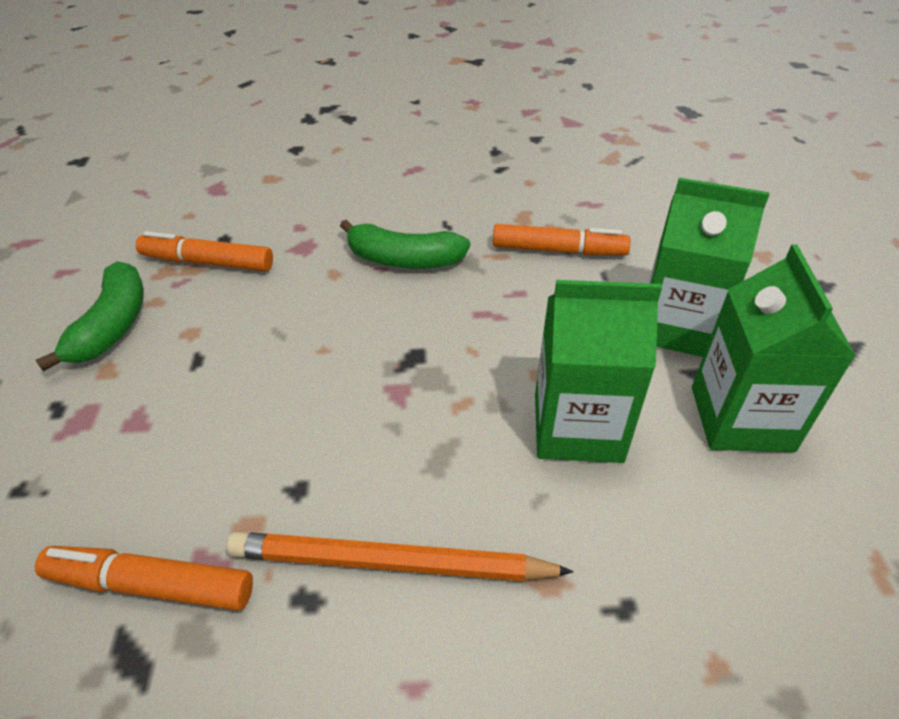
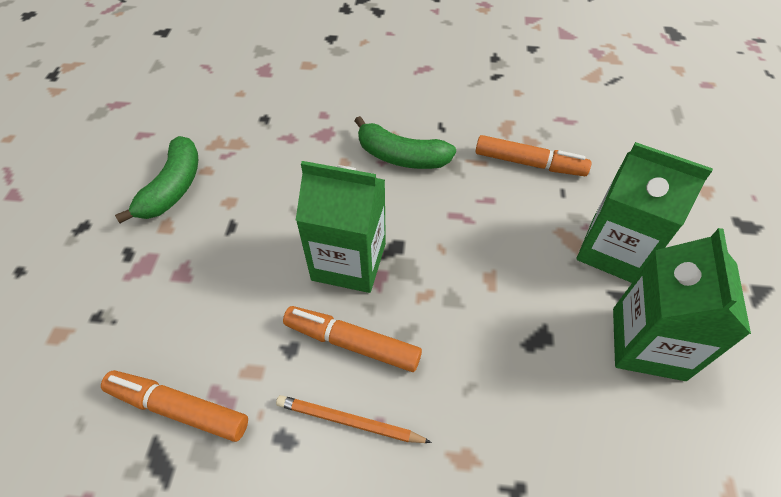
camera: 10 degrees right, 10 degrees up
(208, 263) = (249, 140): orange marker -> orange marker (352, 343)
(391, 563) = (349, 421): orange pencil -> orange pencil, size x0.63
(577, 427) = (512, 330): green carton -> green carton (349, 261)

